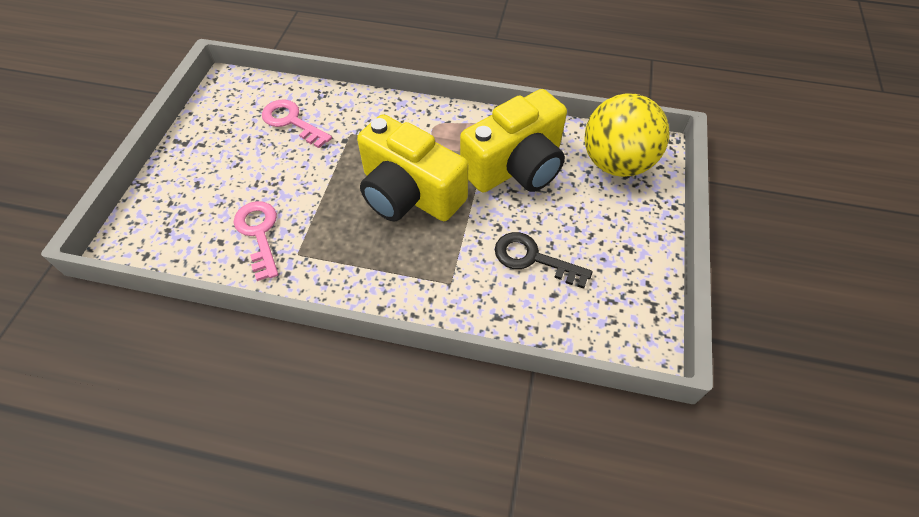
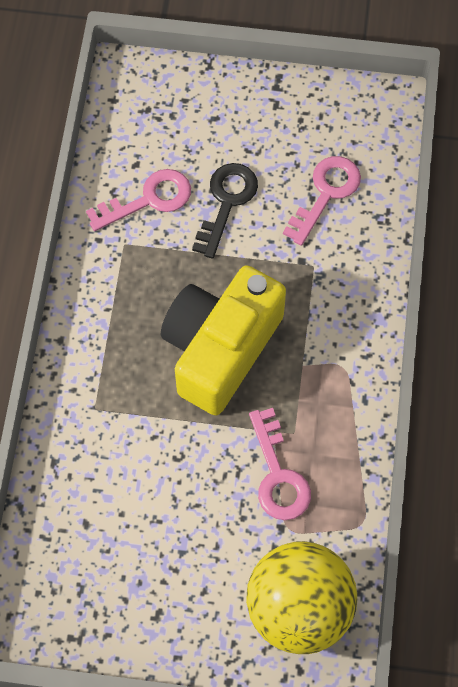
camera: 85 degrees right, 10 degrees up
(516, 166) = (278, 475): yellow camera -> pink key
(533, 259) = (133, 499): black key -> black key (226, 202)

